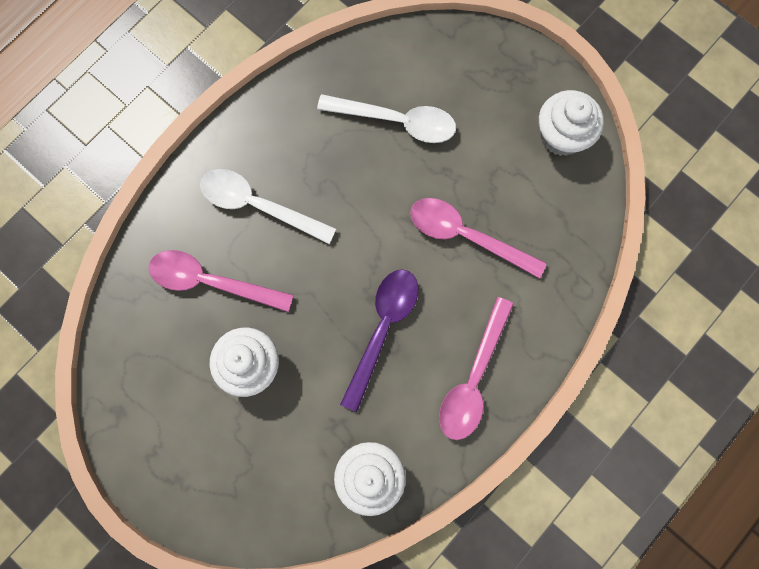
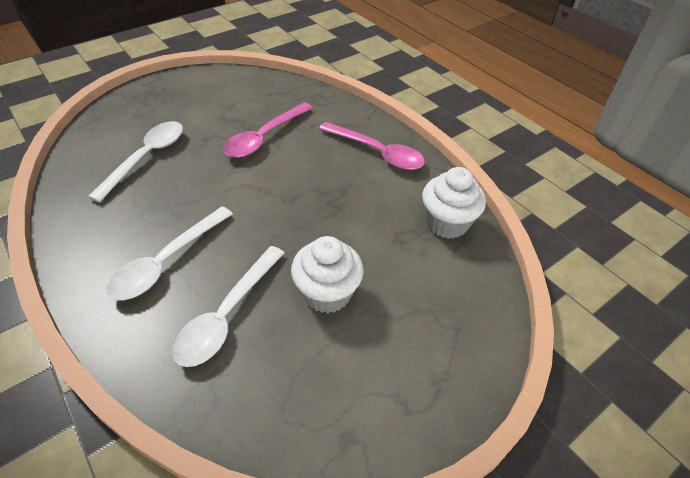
camera: 80 degrees left, 30 degrees down
(211, 281) = (227, 315): pink spoon -> white spoon
(383, 329) = (322, 195): purple spoon -> none
(561, 136) = (214, 83): white cupcake -> none

